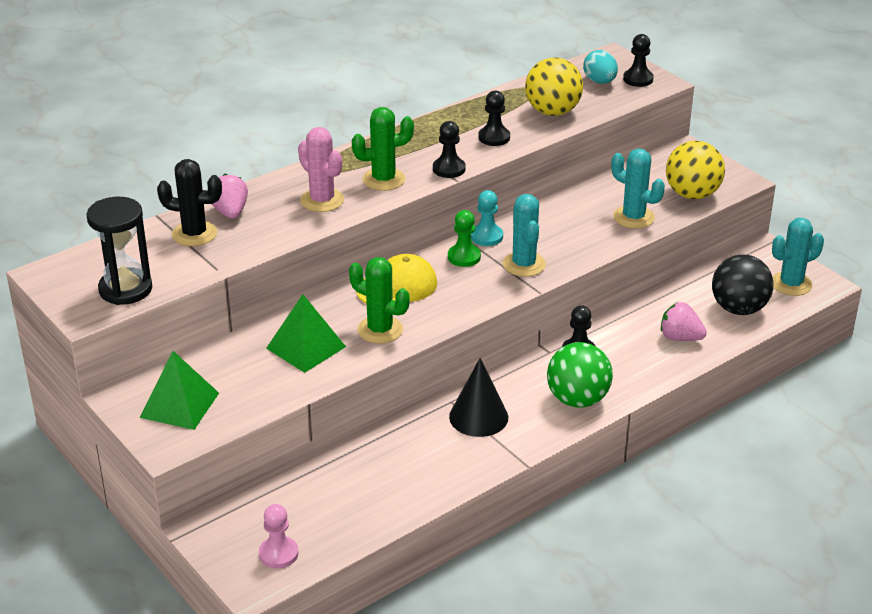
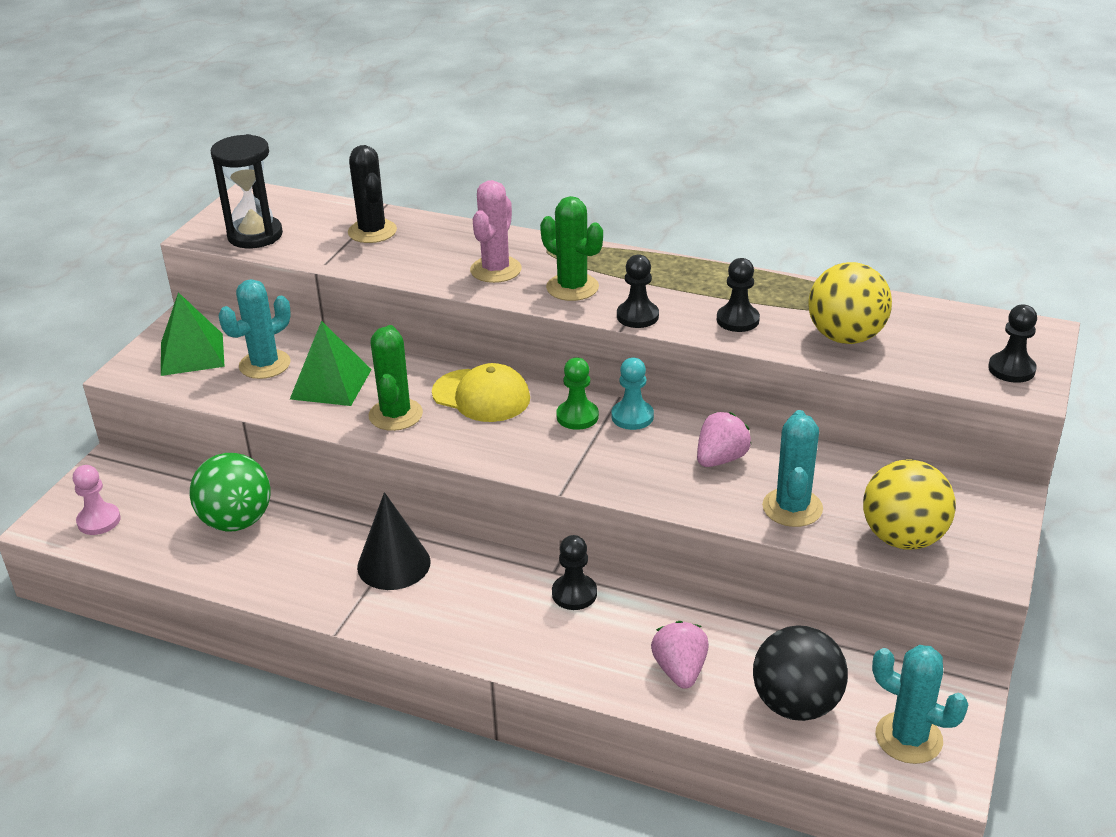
camera: 60 degrees right, 0 degrees up
(230, 212) = (426, 234): pink strawberry -> pink strawberry (720, 459)
(524, 264) = (604, 462): turquoise cactus -> turquoise cactus (265, 364)
(577, 399) = (482, 627): green ball -> green ball (236, 521)
(600, 81) = (963, 344): turquoise egg -> none

